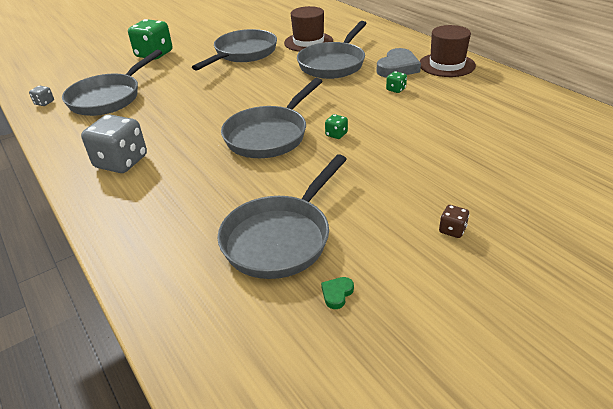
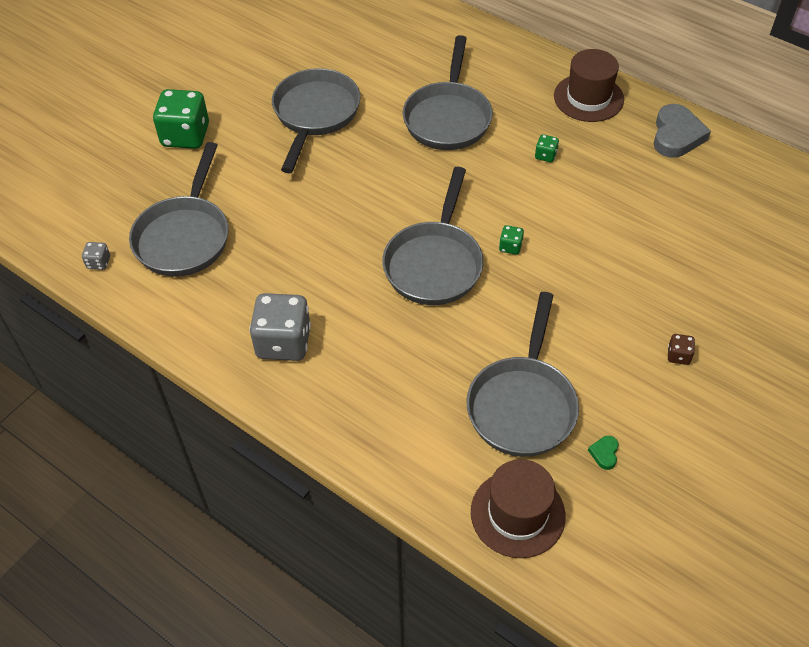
camera: 20 degrees left, 15 degrees up
(308, 42) = (392, 75): brown hat -> brown hat (517, 514)
(397, 68) = (531, 113): grey heart -> grey heart (676, 135)

